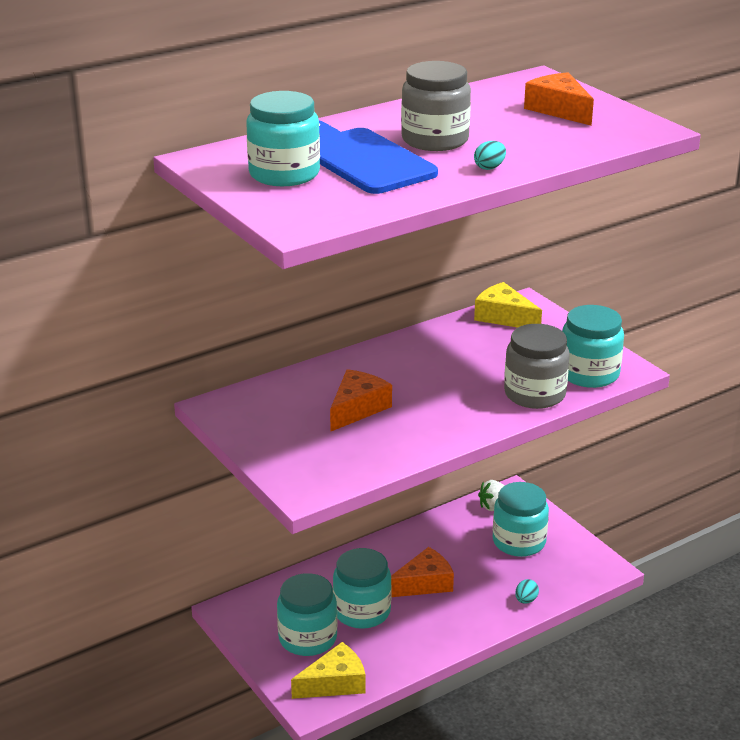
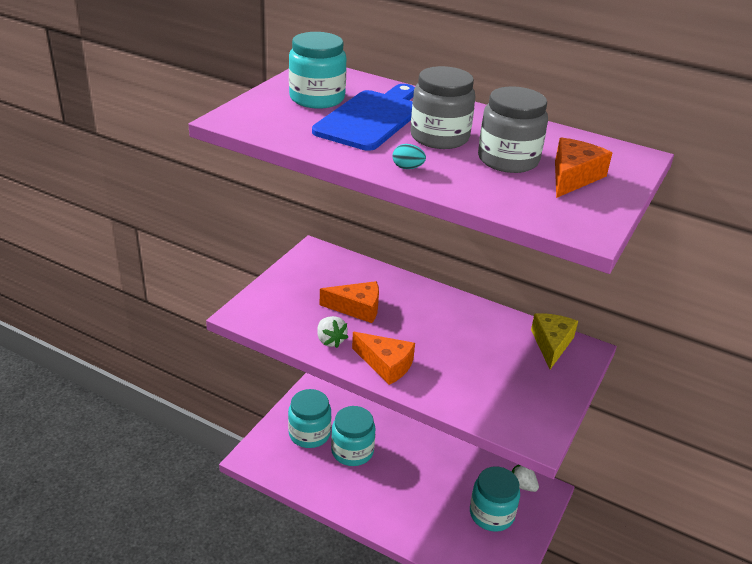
camera: 60 degrees right, 5 degrees up
(335, 683) = (275, 463): yellow cheese -> none
(402, 441) = (330, 340): none -> white strawberry
(424, 584) = (403, 474): orange cheese -> orange cheese (386, 364)
(526, 600) = (426, 541): turquoise egg -> none
(534, 394) = (449, 391): grey jar -> grey jar (508, 160)
(589, 374) = (508, 415): turquoise jar -> none

